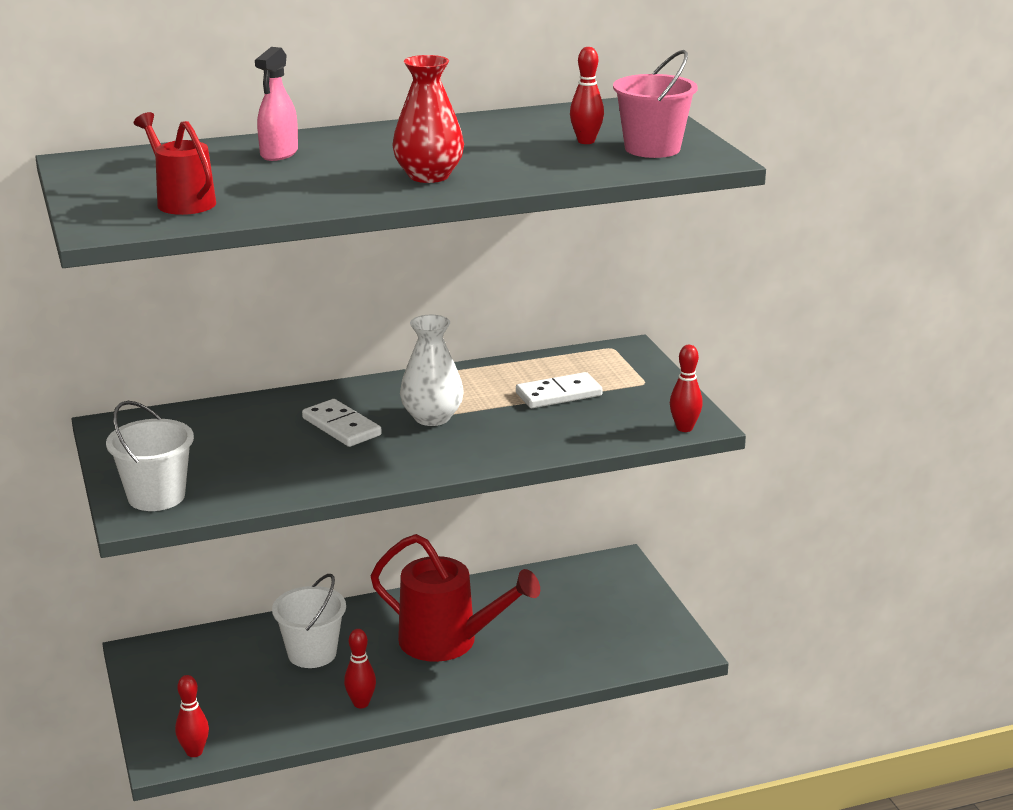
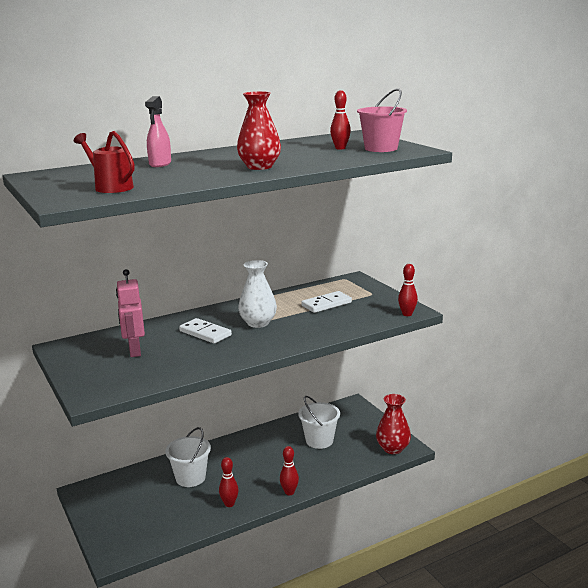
camera: 10 degrees left, 5 degrees down
(156, 496) = (101, 384): white bucket -> white bucket (319, 440)
(194, 752) = (132, 549): red bowling pin -> red bowling pin (289, 492)
(222, 446) = (134, 351): none -> pink robot
(449, 642) = (271, 460): red watering can -> none
(658, 648) = (393, 448): none -> red vase

